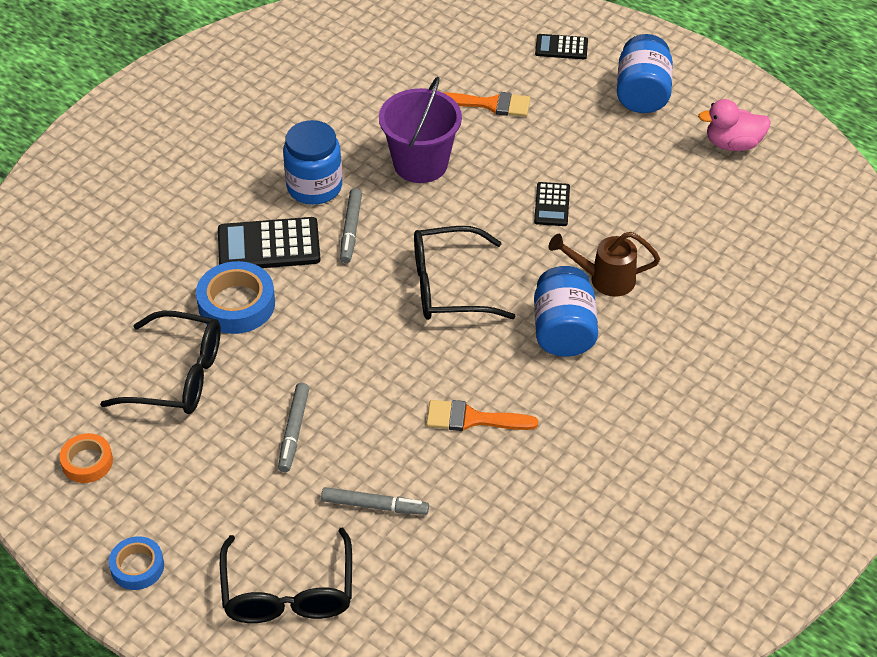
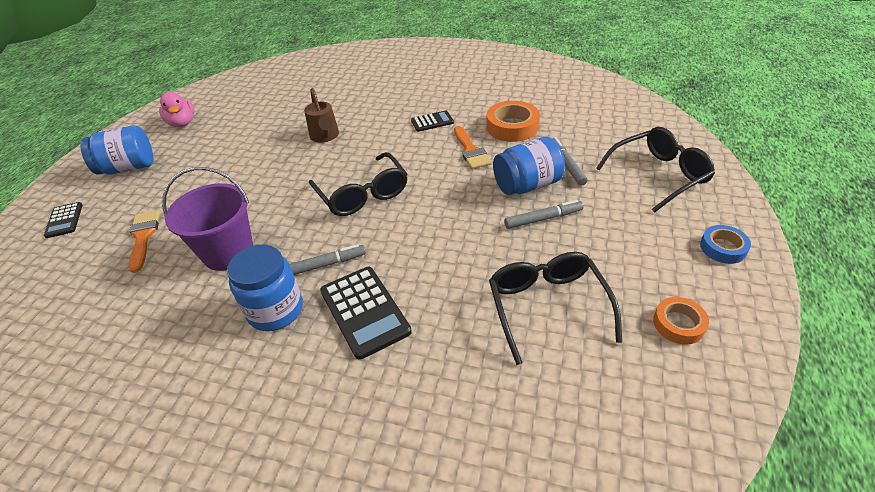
camera: 110 degrees left, 5 degrees down
(236, 304) = (445, 303): blue tape -> none
(502, 489) = (512, 127): none -> orange tape
(552, 205) = (261, 174): black calculator -> black calculator (432, 122)
(563, 331) = (377, 139): blue jar -> blue jar (527, 185)

